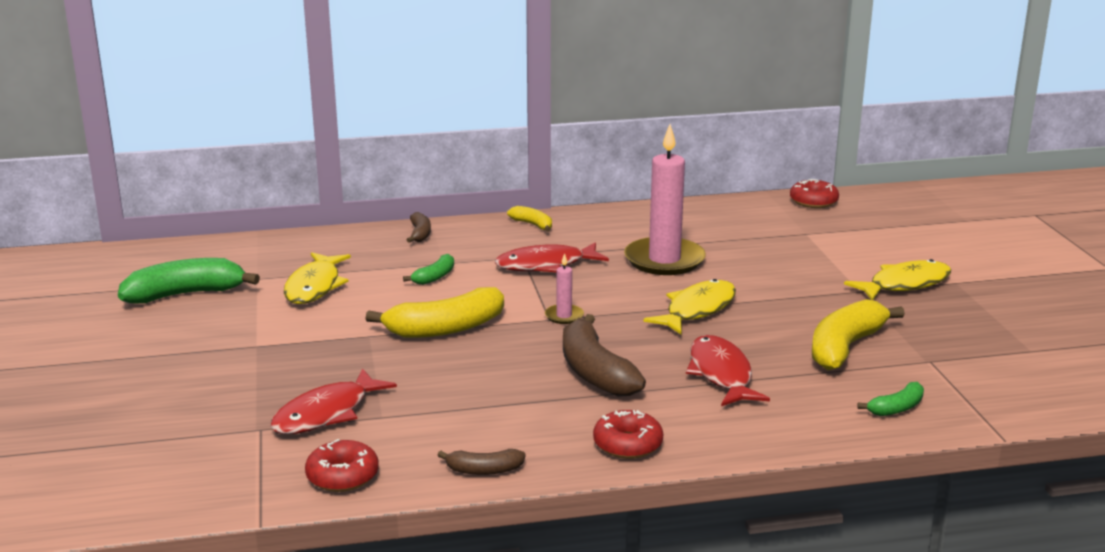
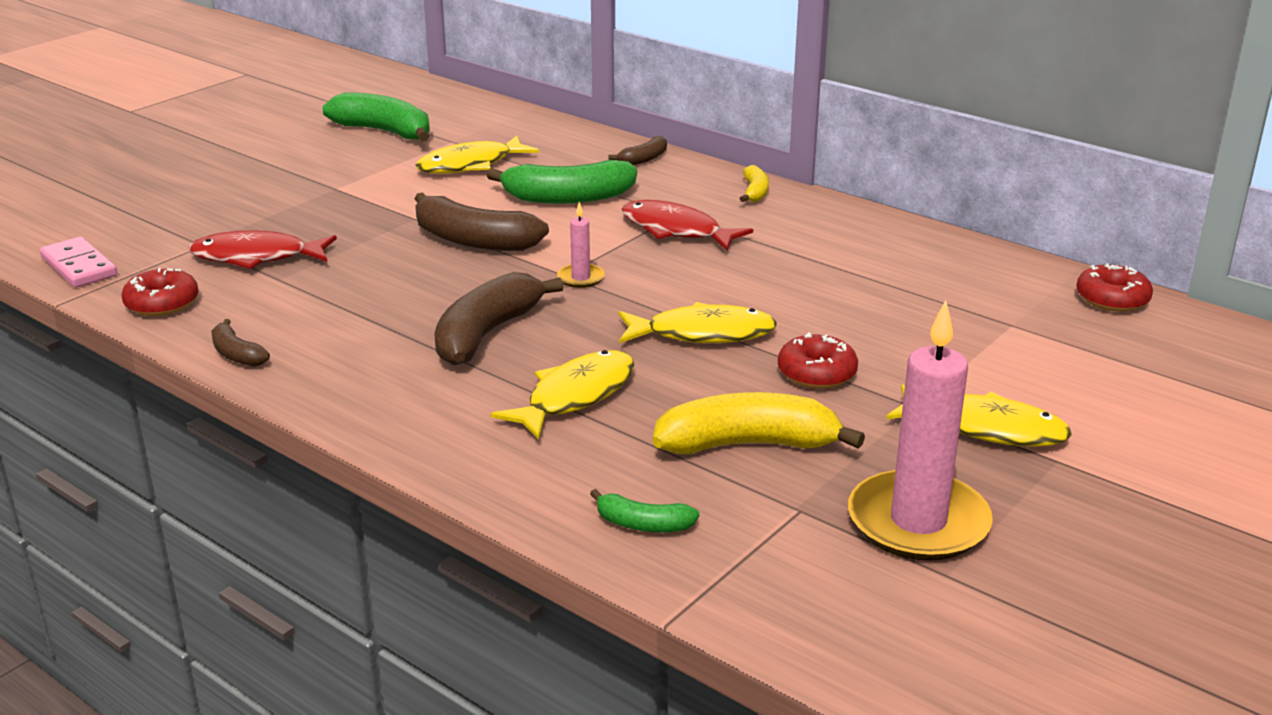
camera: 50 degrees right, 5 degrees up
(201, 495) = (79, 266): none -> pink domino
(434, 277) = (567, 198): green banana -> green banana, size x1.96
(445, 328) = (473, 240): yellow banana -> brown banana
(627, 444) = (363, 401): red donut -> red donut (816, 373)
(664, 260) = (791, 277): pink candle -> pink candle (918, 522)
(721, 374) = (575, 396): red fish -> yellow fish

